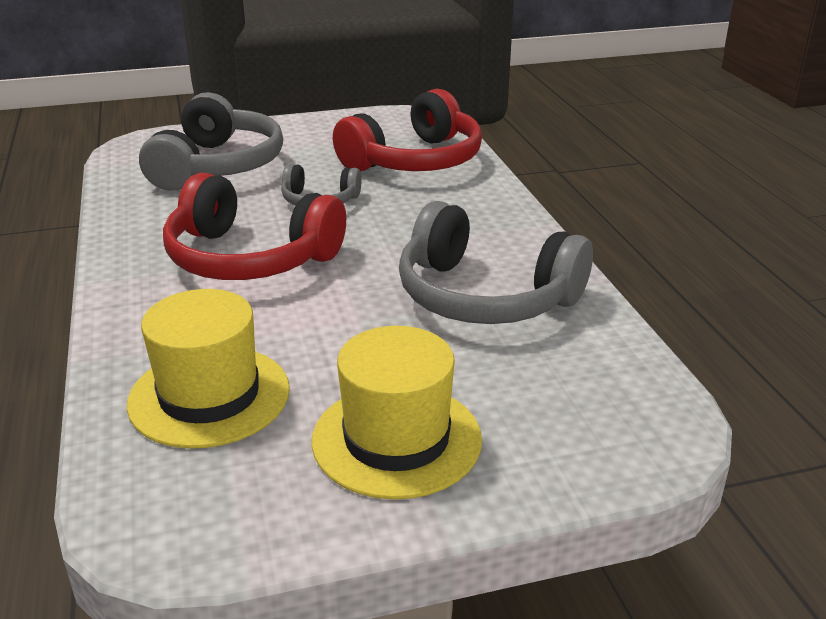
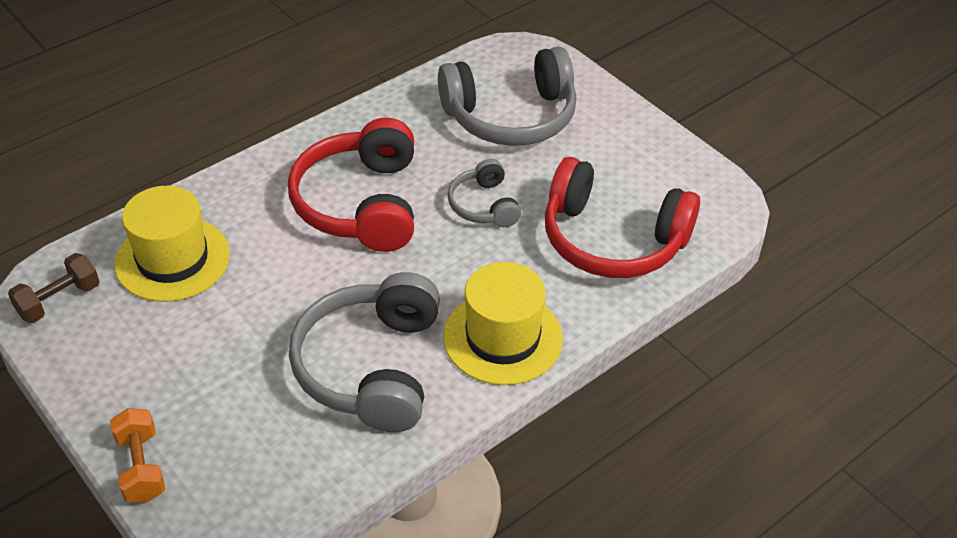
camera: 65 degrees right, 15 degrees up
(192, 512) = (59, 301): none -> brown dumbbell
(396, 439) = (158, 372): yellow hat -> yellow hat (502, 337)
(547, 479) = (141, 467): none -> orange dumbbell

